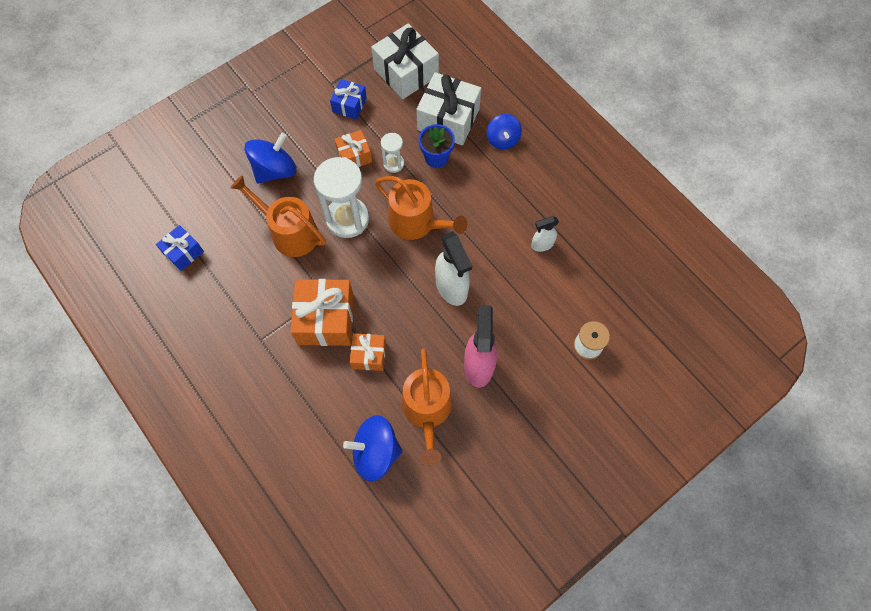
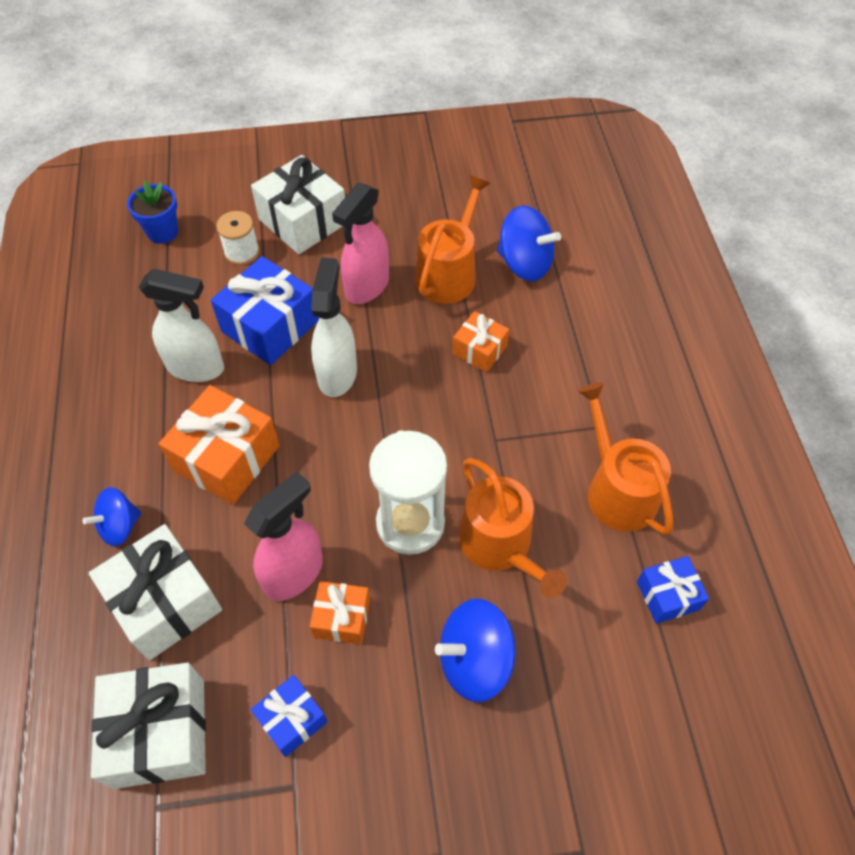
camera: 150 degrees left, 10 degrees down
(325, 319) = (509, 411): orange gift -> orange gift (227, 458)
(393, 164) = (294, 573): white hourglass -> pink spray bottle
(417, 222) = (322, 470): orange watering can -> orange watering can (617, 490)
(436, 158) = (229, 549): blue flower pot -> blue flower pot (163, 232)
(502, 139) = (120, 526): blue spinning top -> blue spinning top turned 150 degrees counterclockwise
(520, 298) = (270, 326): none -> blue gift
(542, 244) = (196, 367): white spray bottle -> white spray bottle, size x1.81
(567, 399) = (303, 221): none -> white gift

